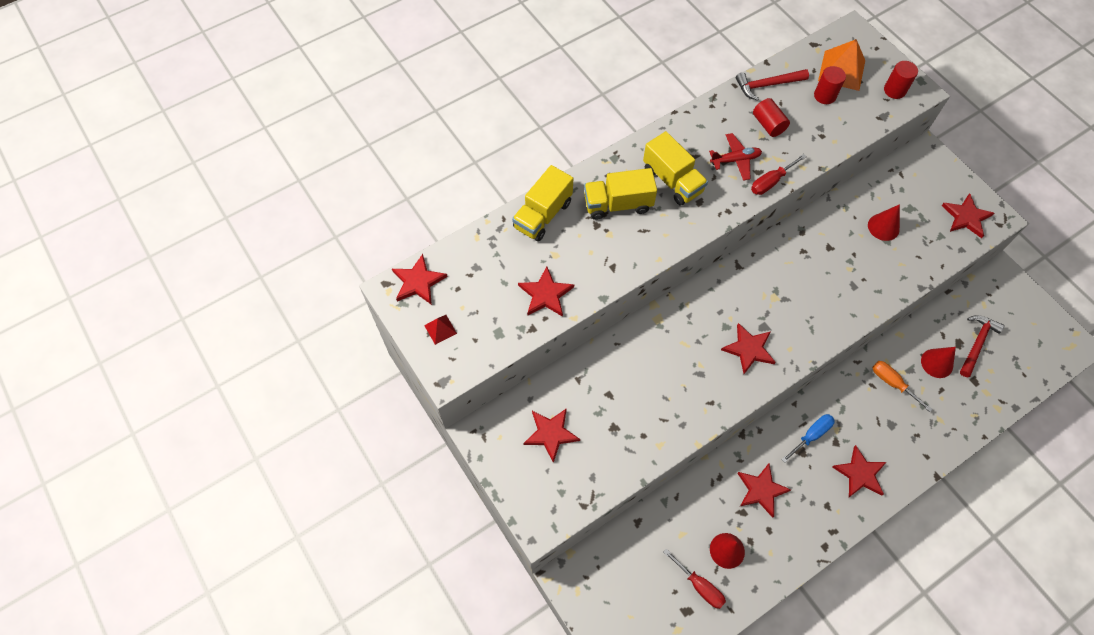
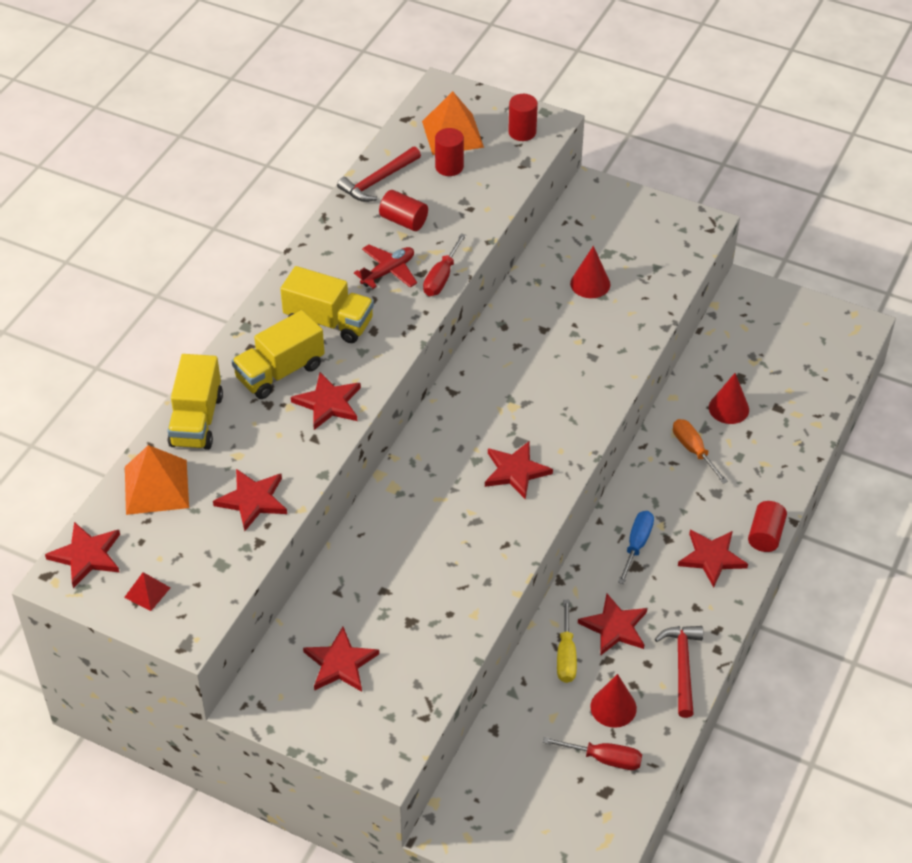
camera: 30 degrees left, 15 degrees down
(489, 252) = (156, 487): none -> orange pyramid
(716, 493) = (566, 655): none -> yellow screwdriver
(892, 383) = (693, 450): orange screwdriver -> orange screwdriver turned 45 degrees clockwise
(909, 476) = (765, 535): none -> red cylinder
(966, 217) = (672, 237): red star -> red star (328, 403)
(977, 343) = (759, 370): red hammer -> red hammer (682, 667)

